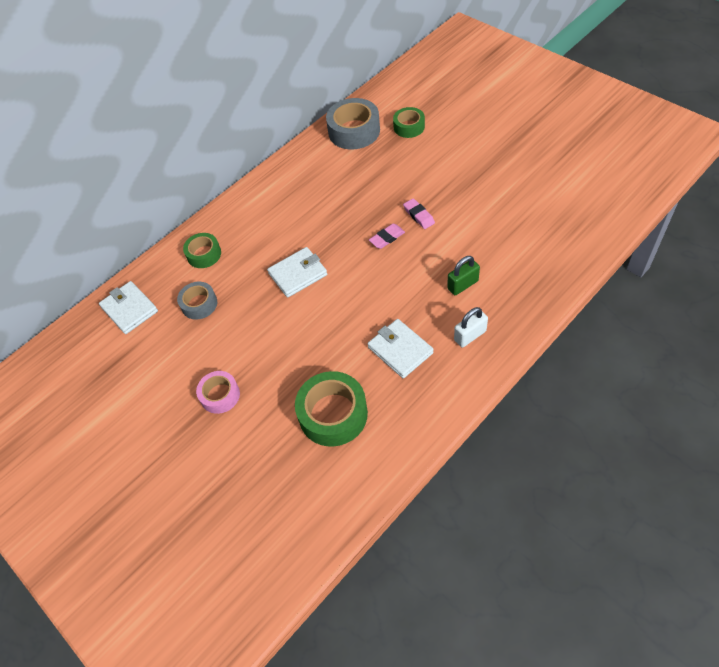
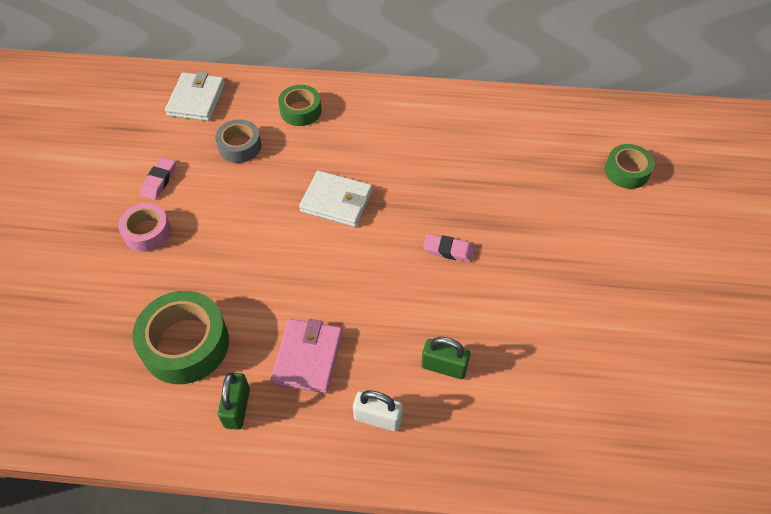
camera: 45 degrees right, 0 degrees up
(354, 131) = (570, 126): grey tape -> none
(400, 350) = (308, 357): white wallet -> pink wallet
(404, 407) = (237, 408): none -> green padlock
(418, 216) = (506, 261): pink eraser -> pink eraser (159, 181)

